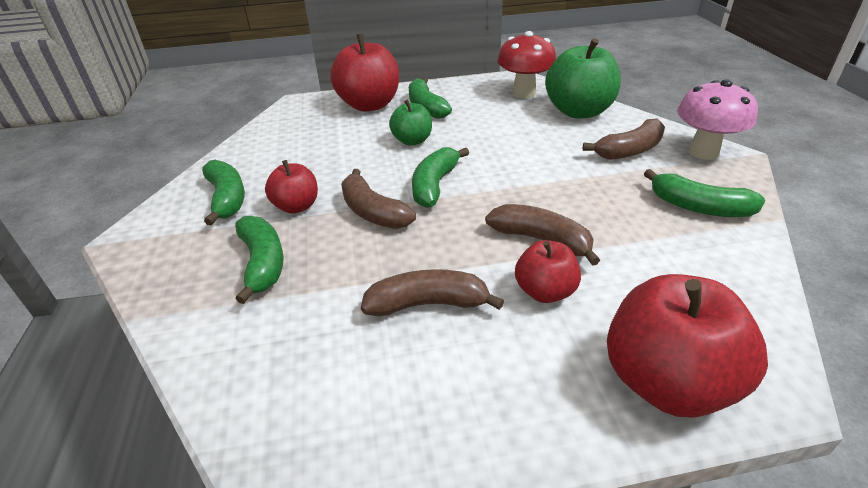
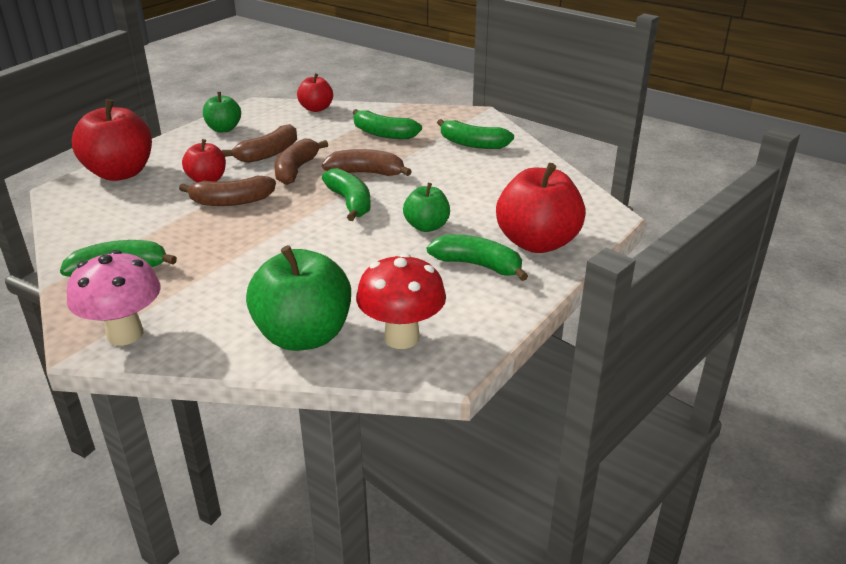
camera: 135 degrees right, 5 degrees down
(296, 206) = (420, 157): red apple -> red apple (316, 108)
(426, 423) = (224, 129): none -> green apple
(630, 150) = (208, 303): brown banana -> brown banana (296, 170)

